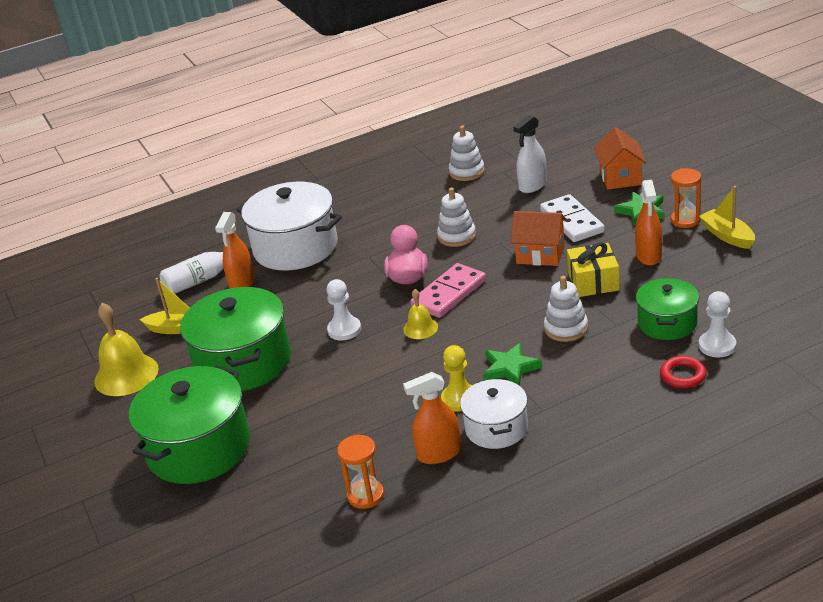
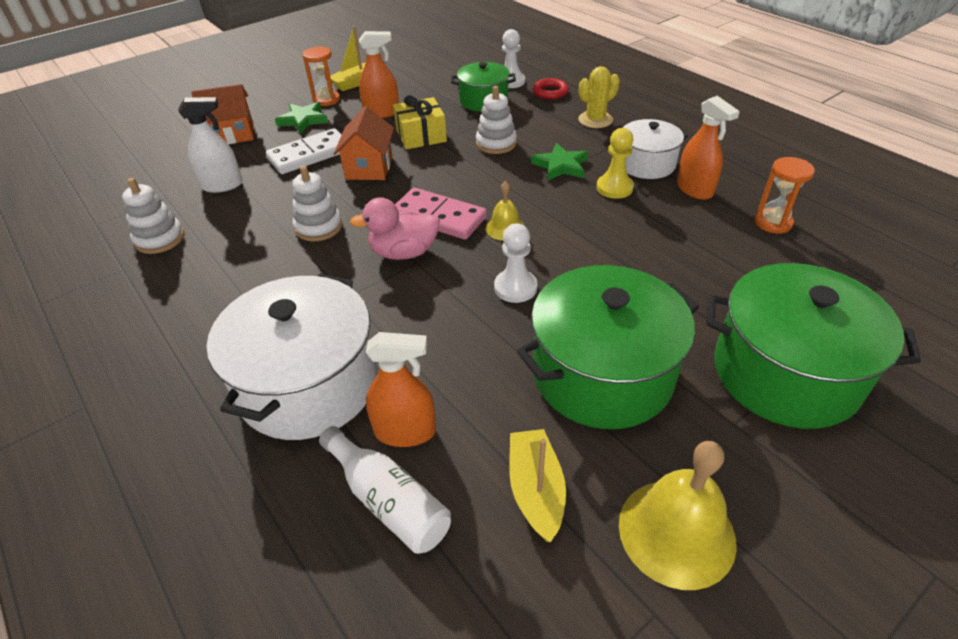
camera: 105 degrees left, 10 degrees up
(532, 185) = (222, 185): white spray bottle -> white spray bottle turned 45 degrees counterclockwise
(603, 404) = (595, 120): none -> yellow cactus

